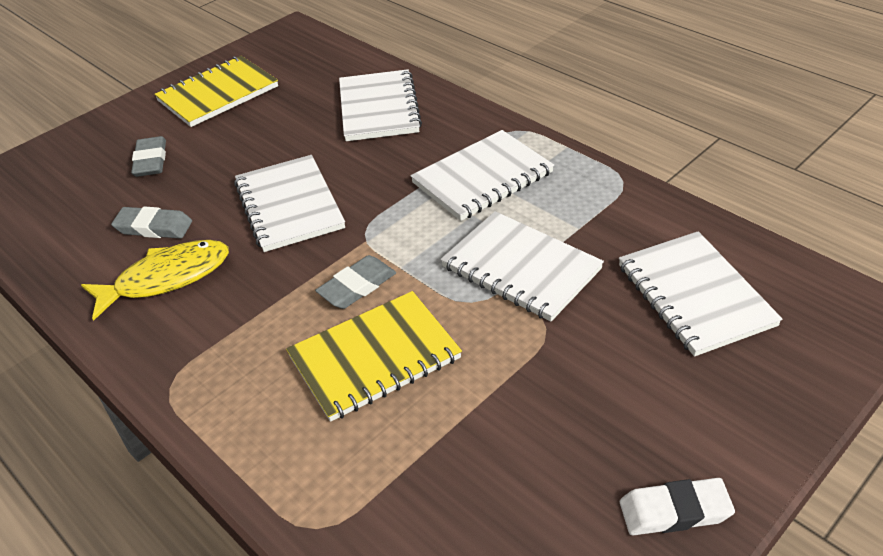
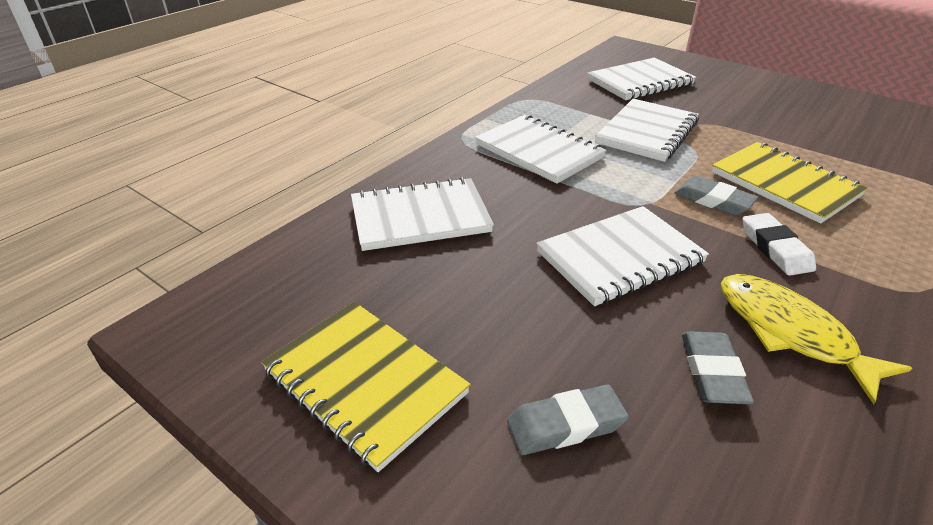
camera: 100 degrees left, 5 degrees down
(675, 511) = (805, 92): white eraser -> white eraser (775, 248)

